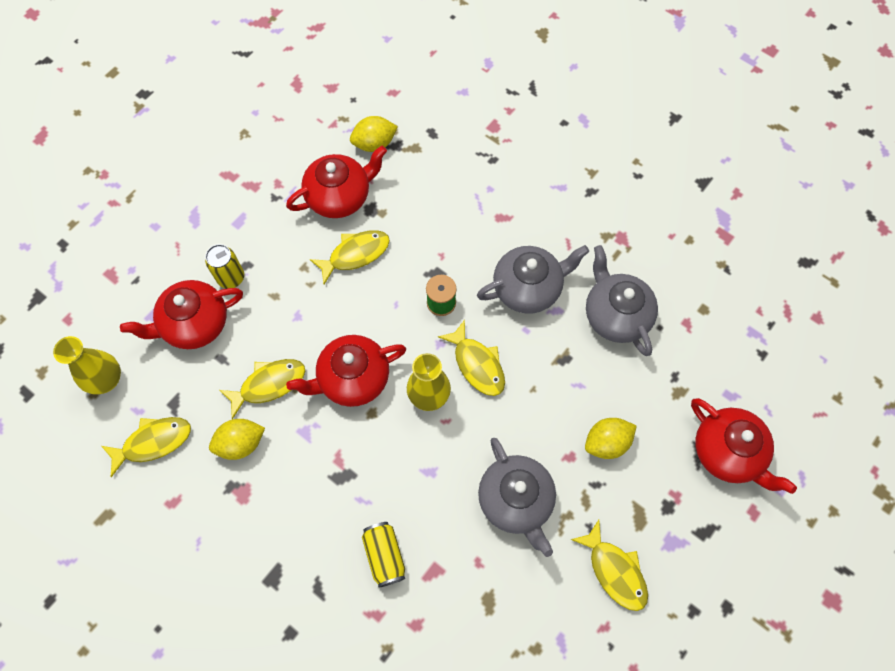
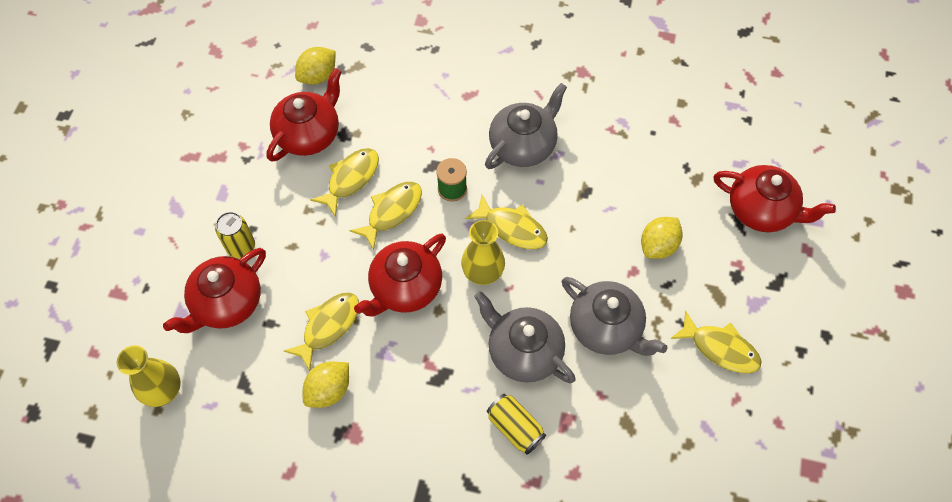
camera: 25 degrees left, 5 degrees down
(153, 442) = (241, 427): yellow fish -> yellow fish (392, 212)
(615, 315) = (610, 137): grey teapot -> grey teapot (523, 351)

